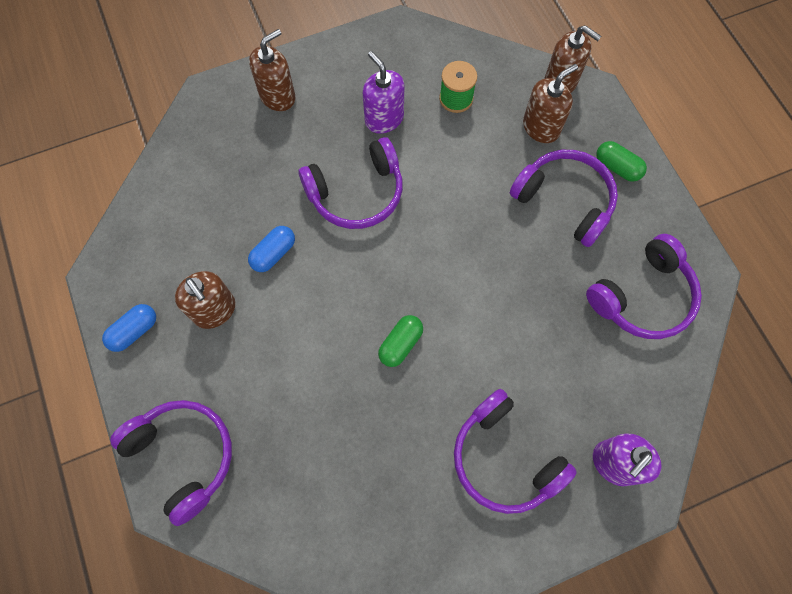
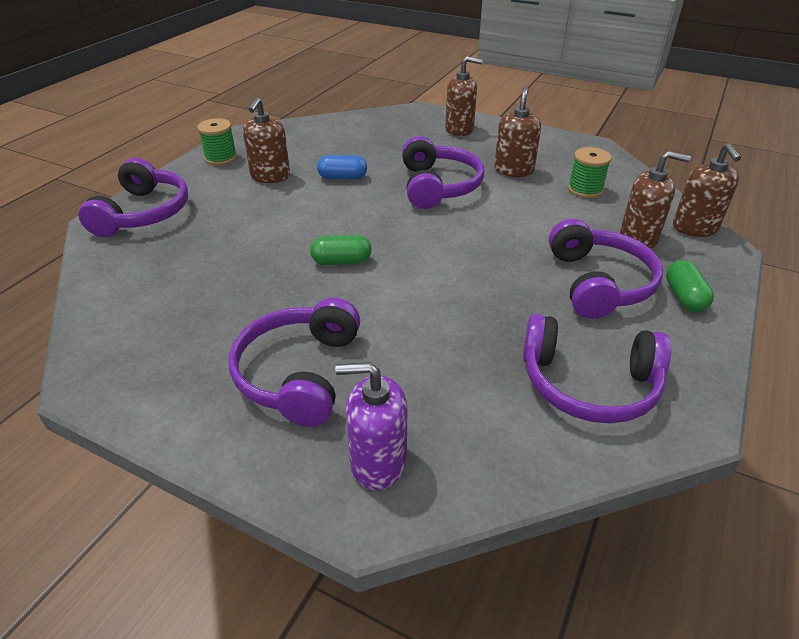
camera: 50 degrees right, 30 degrees down
(134, 331) = (221, 158): blue capsule -> green spool
(356, 193) = (438, 186): purple headphones -> purple headphones turned 120 degrees counterclockwise
(384, 119) = (513, 170): purple soap dispenser -> brown soap dispenser

